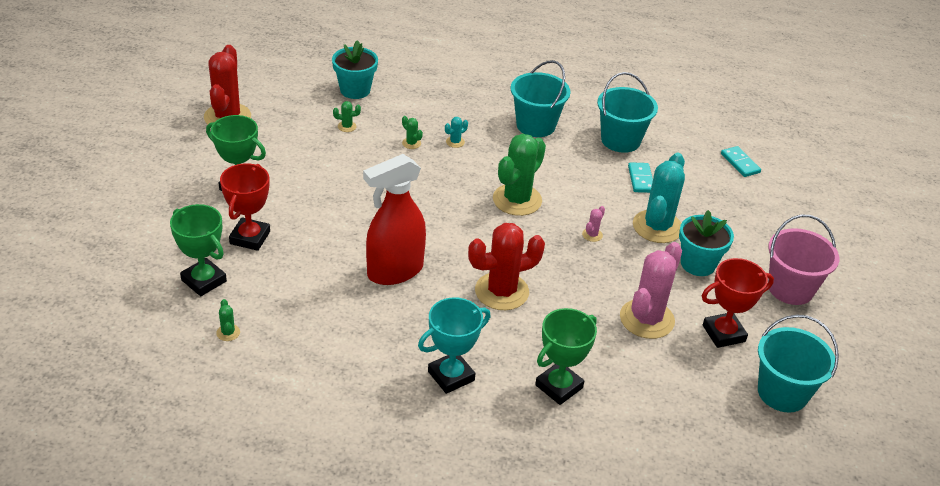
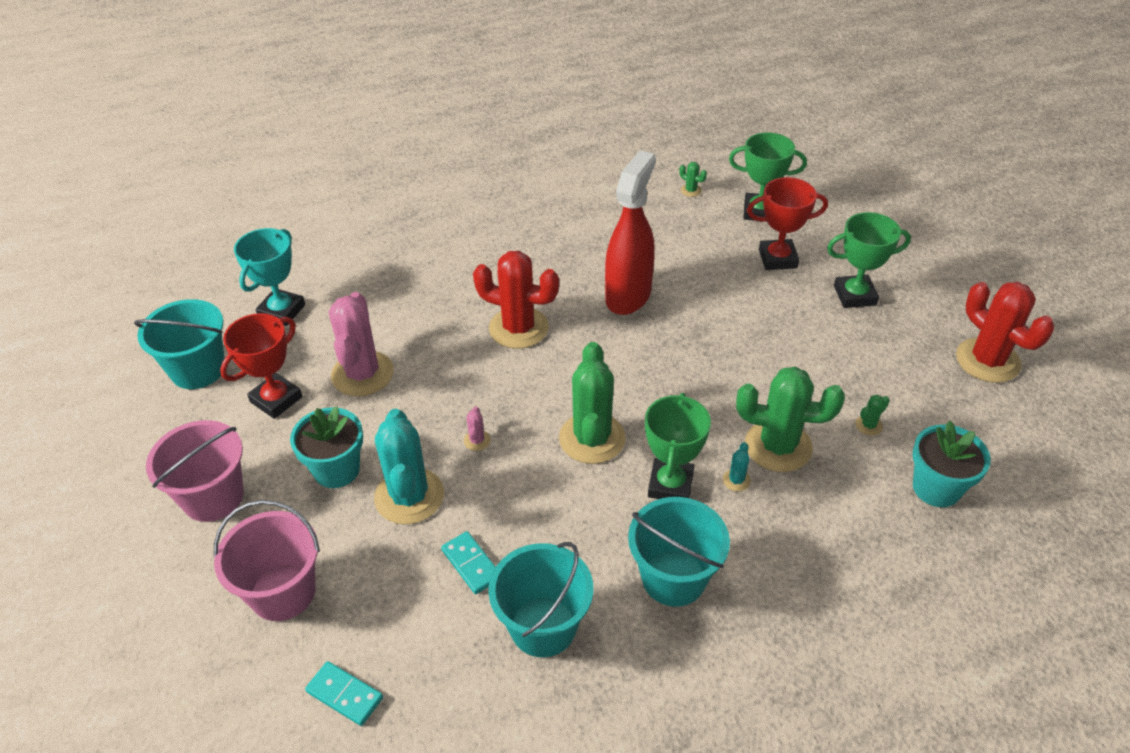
camera: 150 degrees right, 5 degrees up
(250, 238) = (777, 258): red trophy -> red trophy turned 75 degrees counterclockwise
(411, 143) = (778, 446): green cactus -> green cactus, size x2.47
(451, 376) = (499, 243): turquoise trophy -> turquoise trophy (282, 311)
(501, 291) = (518, 328): red cactus -> red cactus turned 75 degrees clockwise
(559, 386) = (407, 277): green trophy -> green trophy (670, 485)
(758, 217) = (283, 592): none -> pink bucket

